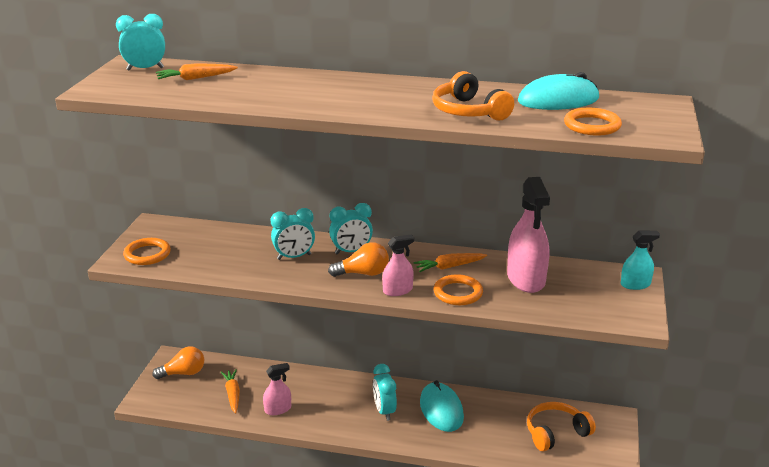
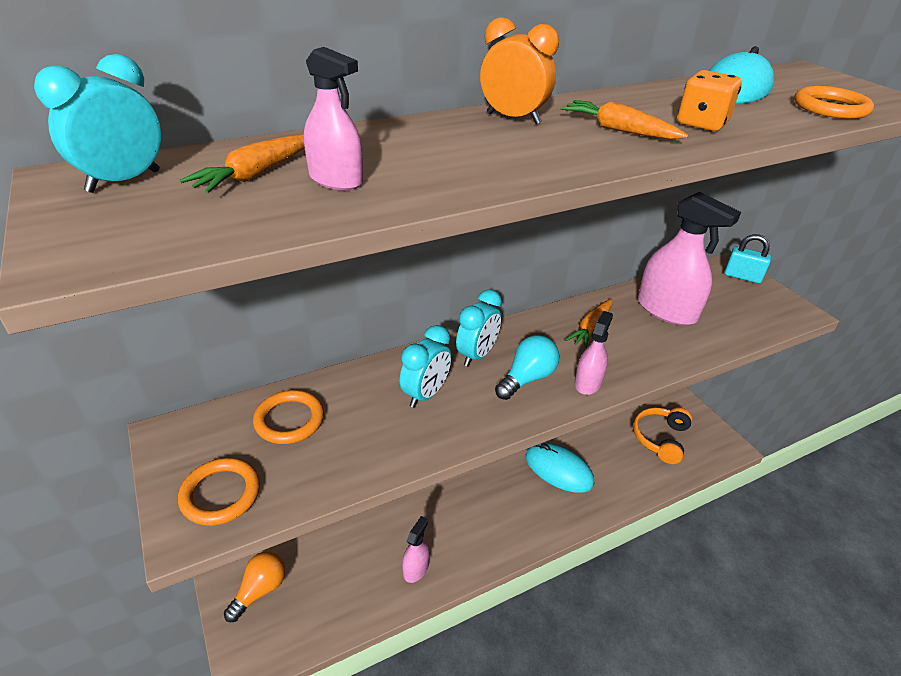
camera: 40 degrees left, 10 degrees up
(221, 88) = (336, 180): none -> pink spray bottle
(232, 394) = (348, 582): orange carrot -> orange carrot (619, 130)
(363, 83) = (513, 118): none -> orange clock
(363, 273) = (527, 378): orange light bulb -> turquoise light bulb
(384, 411) = (516, 502): turquoise clock -> none
(458, 293) = (640, 356): orange ring -> orange ring (289, 420)
(468, 111) = (702, 123): orange headphones -> orange dice
(635, 284) = (742, 276): turquoise spray bottle -> turquoise padlock

